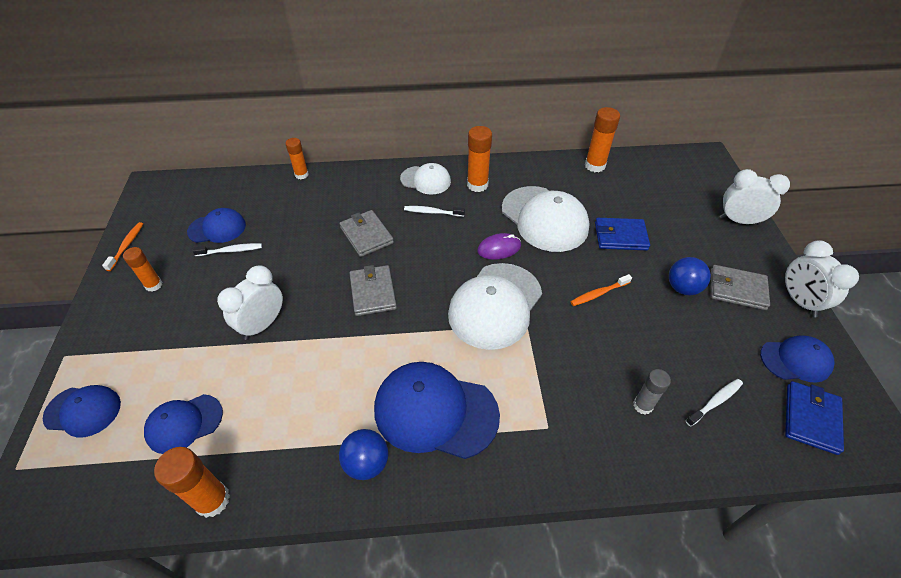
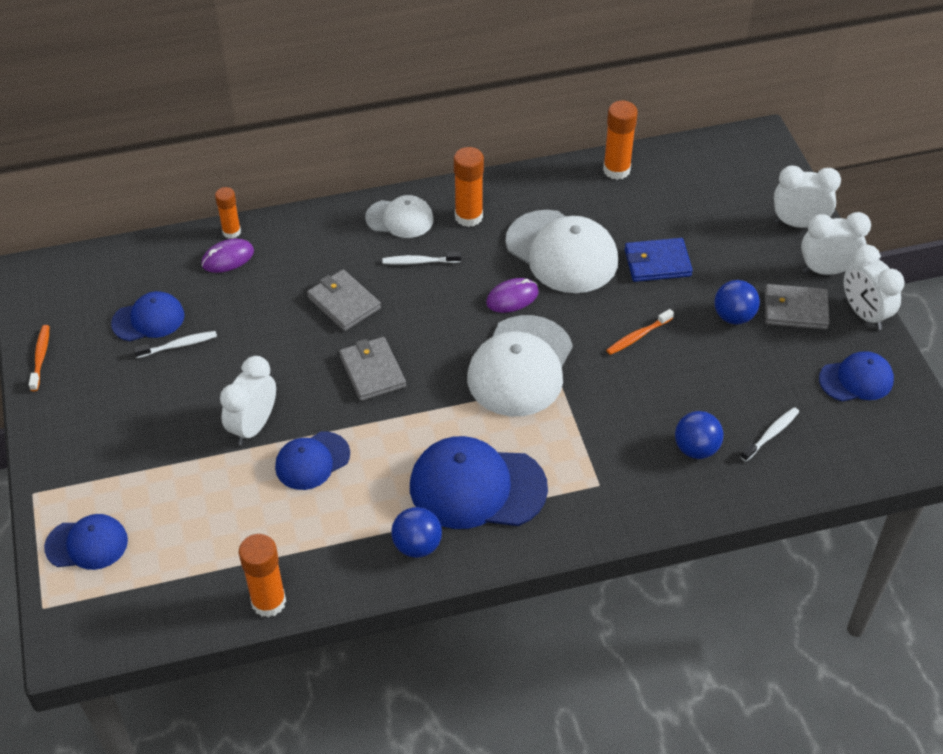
camera: 10 degrees left, 0 degrees up
(153, 285) = (100, 400): orange glue stick -> none
(184, 423) = (207, 539): blue cap -> blue cap (312, 461)
(292, 192) = (228, 258): none -> purple mouse
(643, 405) = (696, 449): grey glue stick -> blue ball
(764, 260) = (827, 270): none -> white clock
(811, 419) = (868, 436): blue wallet -> none

